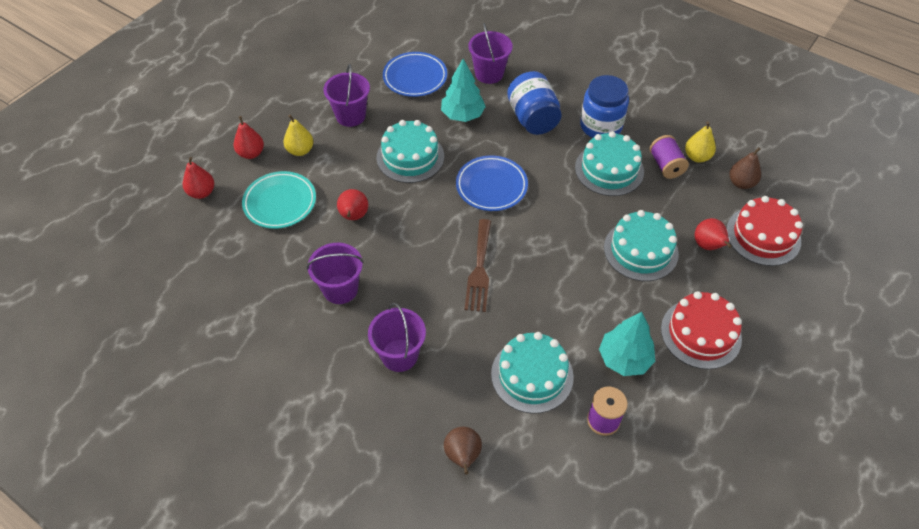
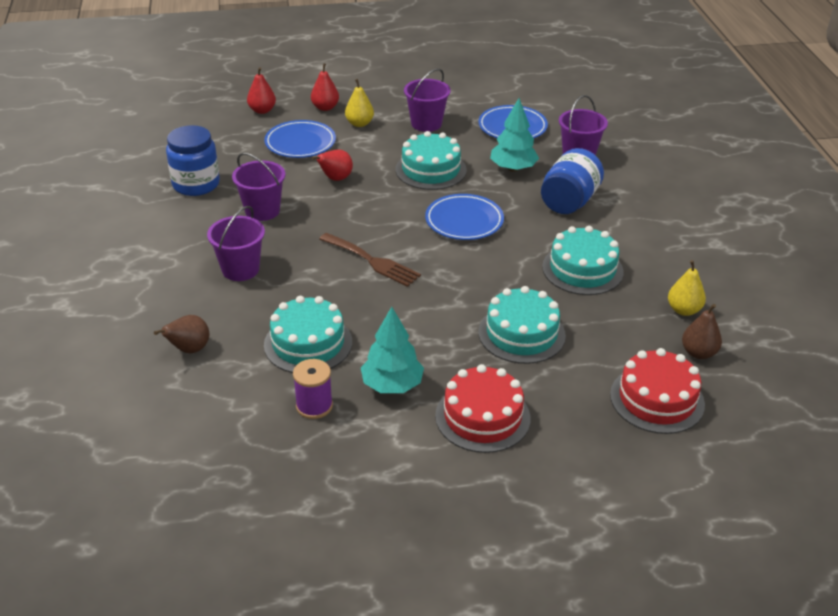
camera: 45 degrees right, 15 degrees down
(280, 203) = (300, 143): turquoise plate -> blue plate
(479, 269) = (372, 261): brown fork -> brown fork turned 105 degrees counterclockwise
(601, 126) = (623, 239): blue jar -> blue jar (196, 184)
(666, 165) = (641, 298): purple spool -> none
(708, 246) = (589, 370): red pear -> none

